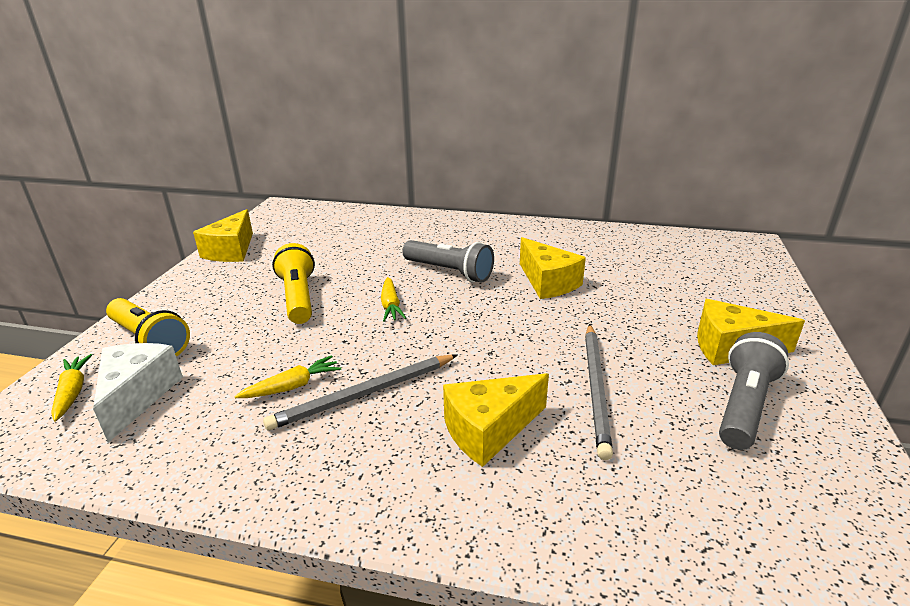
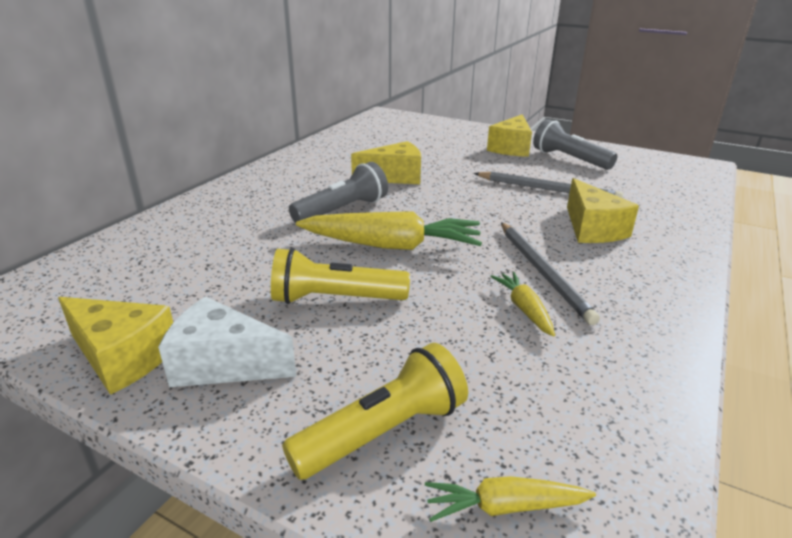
camera: 75 degrees left, 0 degrees up
(137, 396) = (525, 428): white cheese -> white cheese (223, 364)
(391, 305) = (392, 245): yellow carrot -> yellow carrot, size x2.01

